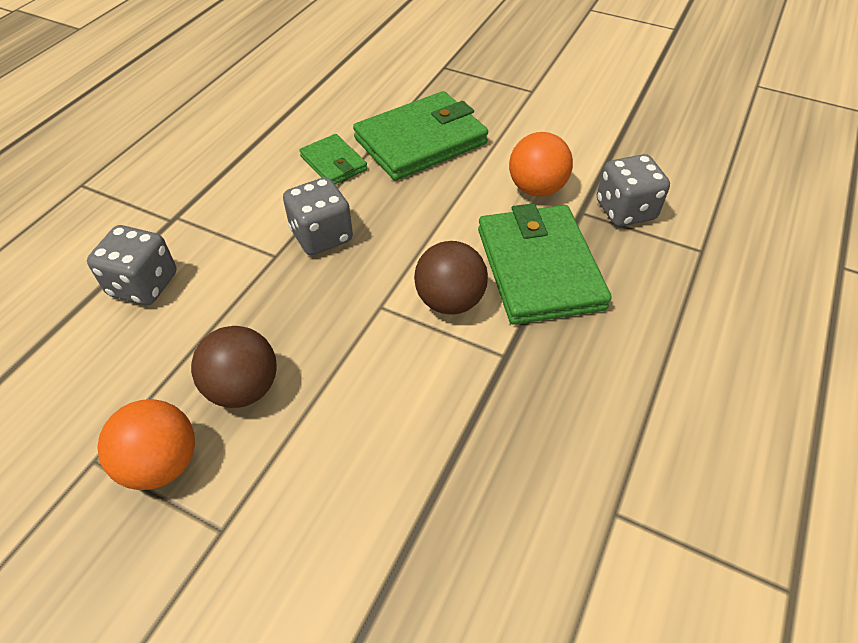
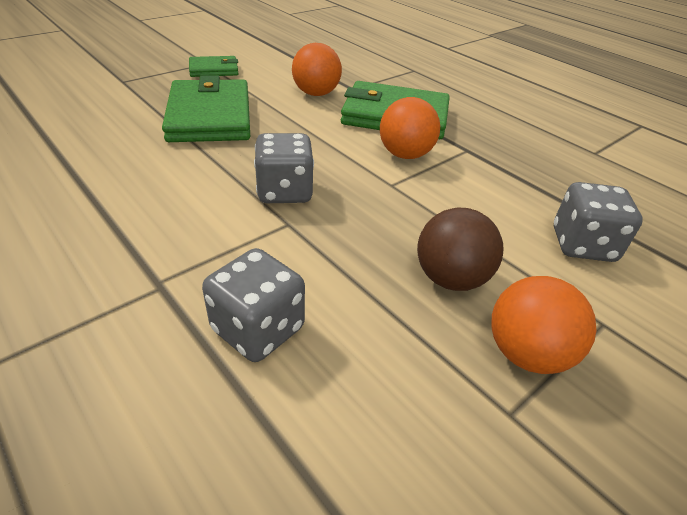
camera: 70 degrees left, 10 degrees down
(334, 163) = (188, 161): green wallet -> green wallet (214, 69)
(450, 301) = (405, 155): brown ball -> orange ball
(625, 210) = (363, 76): grey dice -> grey dice (582, 245)

